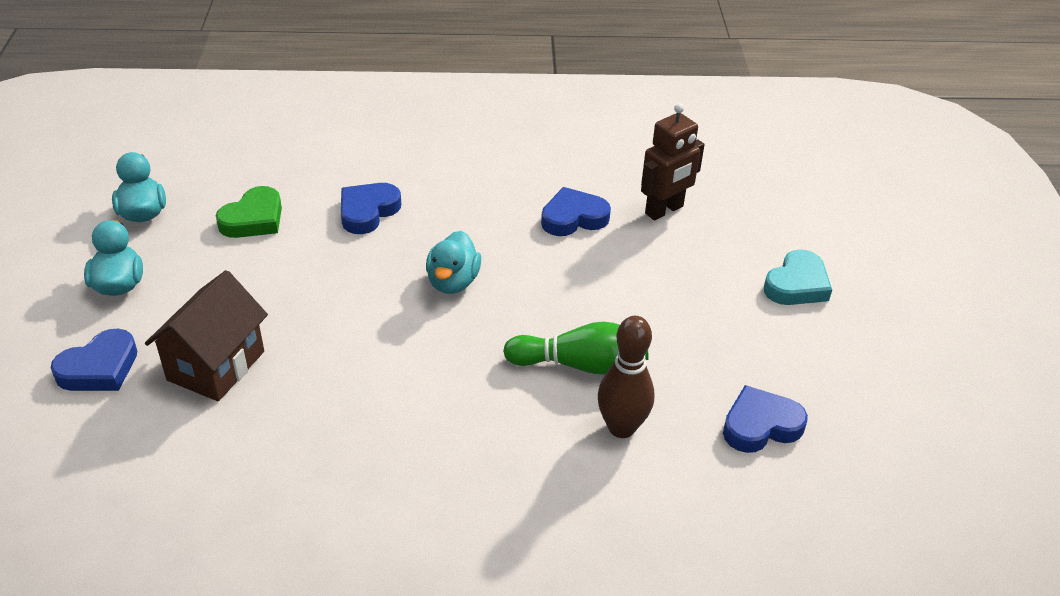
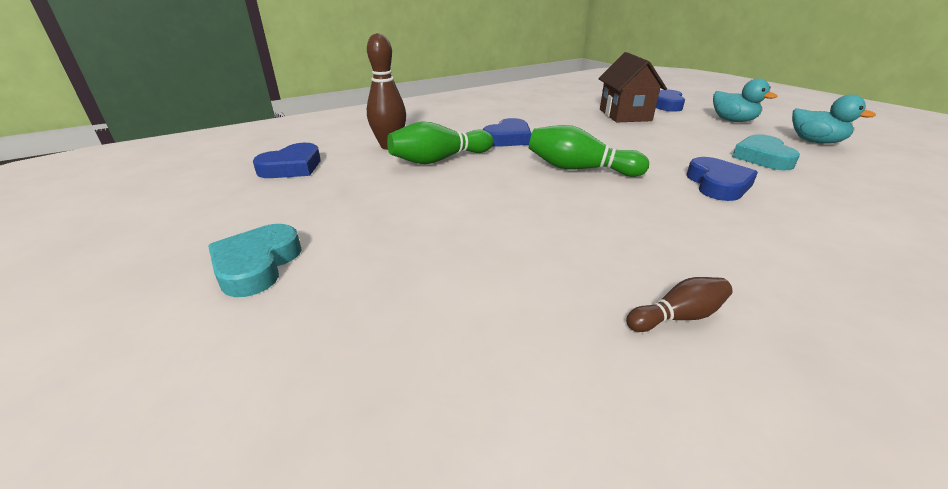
camera: 150 degrees right, 10 degrees down
(253, 219) = (762, 157): green heart -> turquoise heart
(453, 282) = (579, 169): turquoise duck -> green bowling pin
(565, 156) = (677, 317): none -> brown bowling pin
(573, 218) = (559, 242): blue heart -> blue heart (508, 138)
(664, 210) = (469, 292): brown robot -> none

